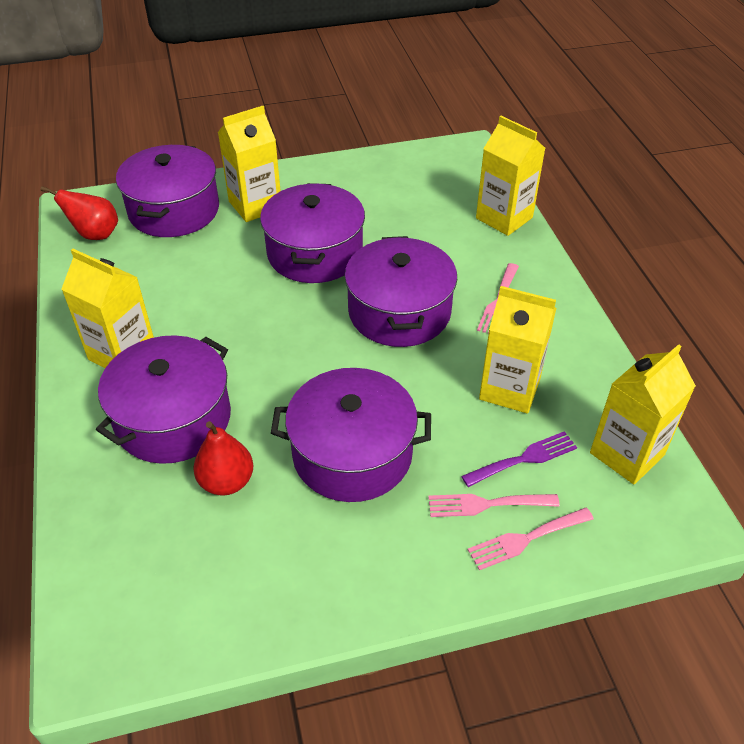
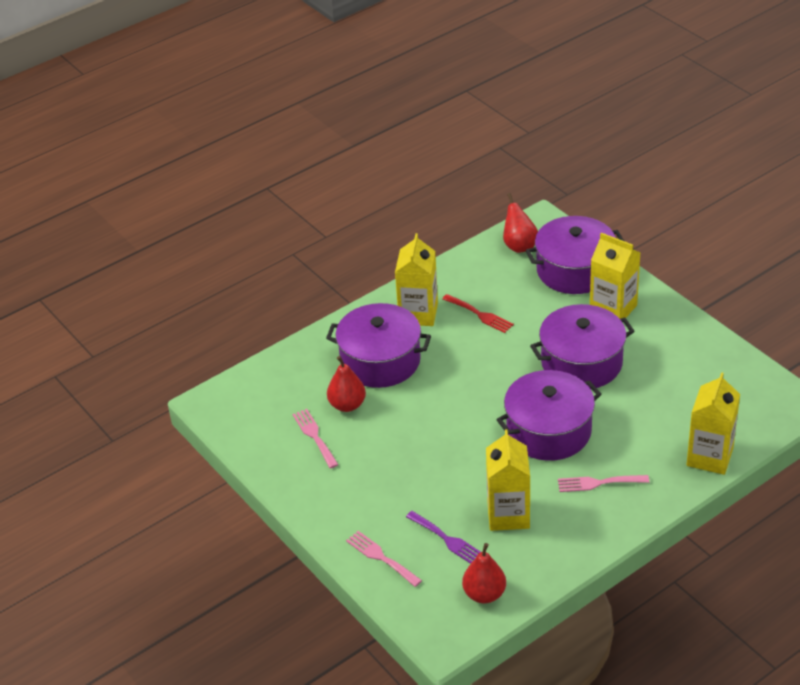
camera: 70 degrees right, 5 degrees down
(174, 302) = (480, 315): none -> red fork
(352, 454) = (401, 453): purple pot -> none
(486, 504) = (397, 530): pink fork -> pink fork (314, 436)
(627, 454) = (484, 594): yellow carton -> red pear

